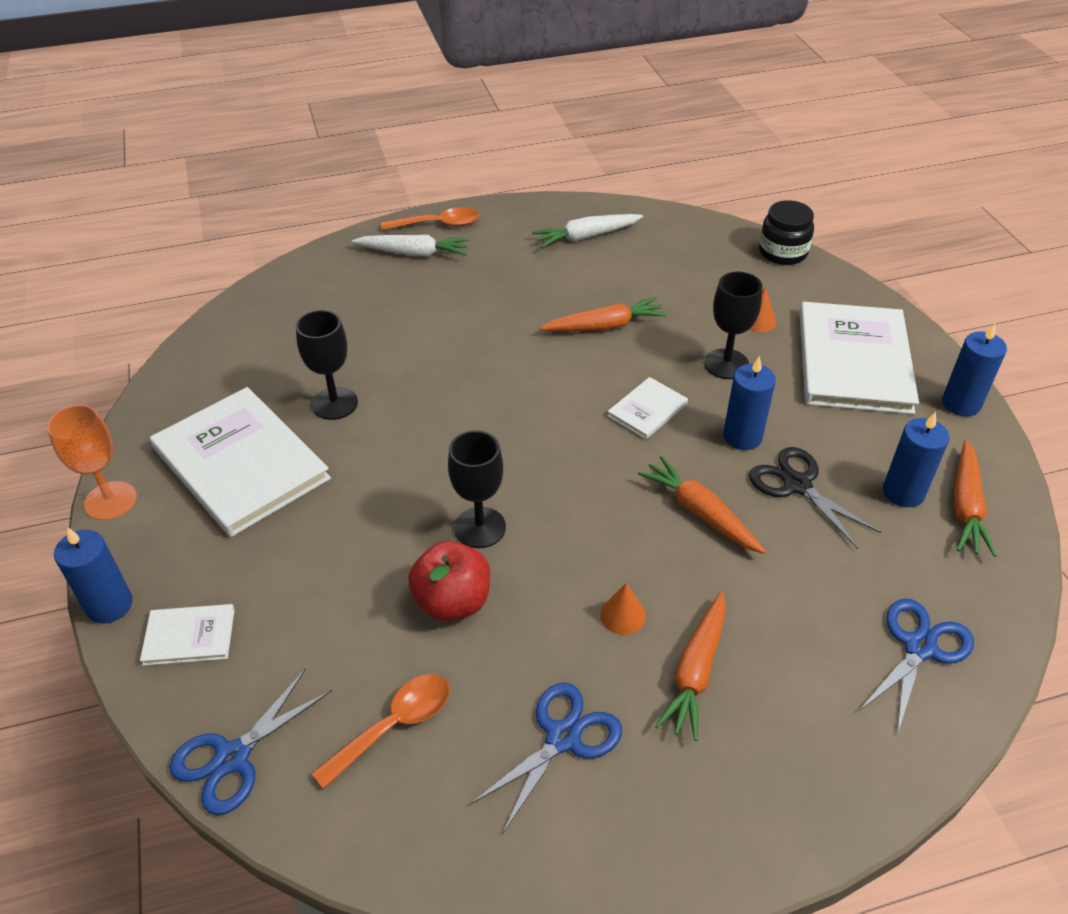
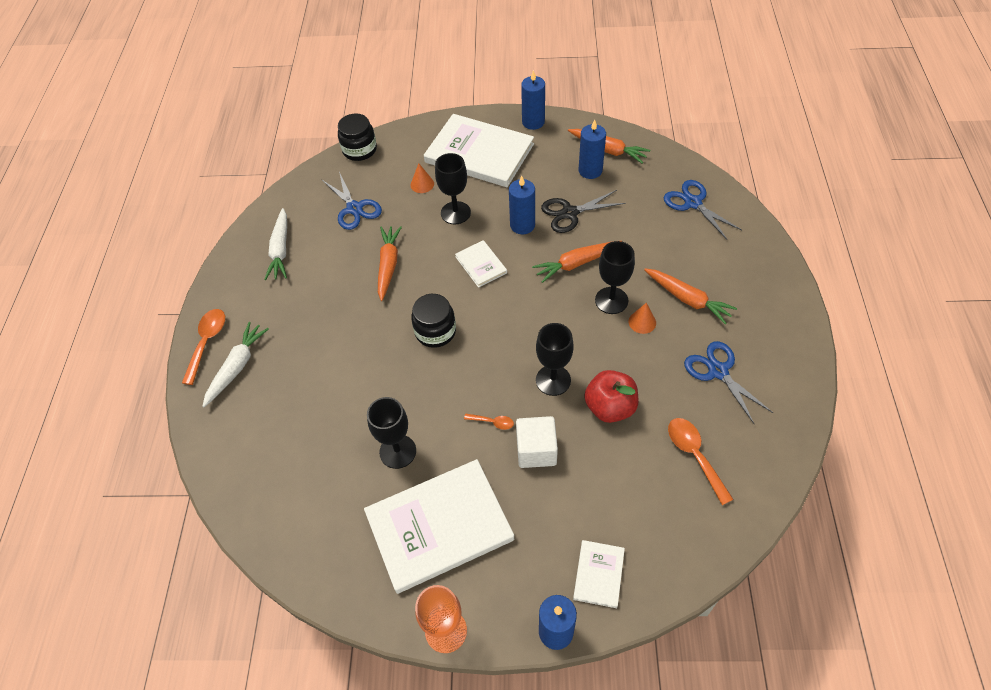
camera: 70 degrees left, 10 degrees up
(232, 757) = (701, 552): blue scissors -> blue scissors (354, 209)
(363, 532) = (536, 450): none -> white cube
(396, 479) = (492, 422): none -> orange spoon
(518, 393) = (435, 331): none -> black jar
(648, 568) = (611, 300): none -> black goblet

